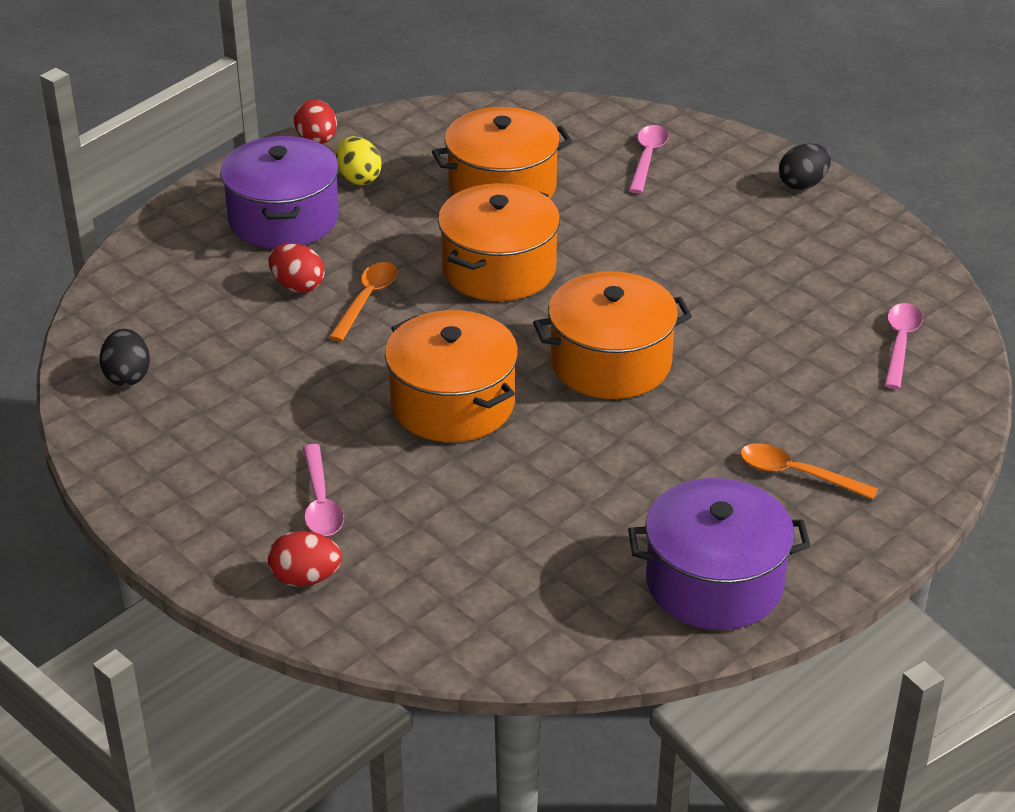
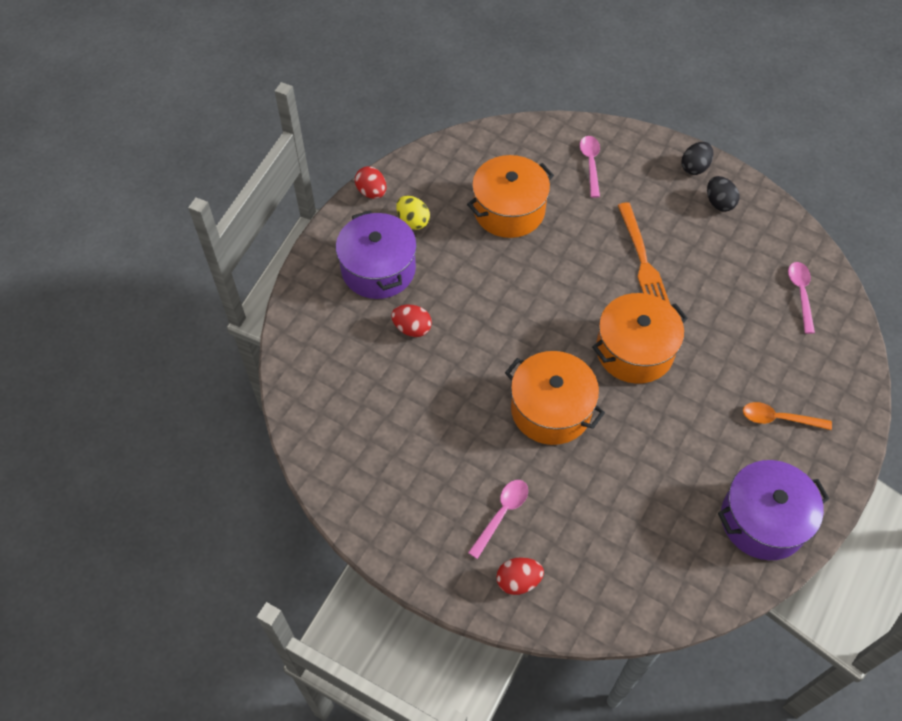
camera: 15 degrees left, 20 degrees up
(127, 376) = (334, 435): black egg -> black egg (719, 203)
(320, 502) = (502, 514): pink spoon -> pink spoon turned 120 degrees counterclockwise
(367, 300) = (461, 331): orange spoon -> none
(499, 269) = (534, 284): orange pot -> none
(673, 268) = (642, 259): none -> orange fork

